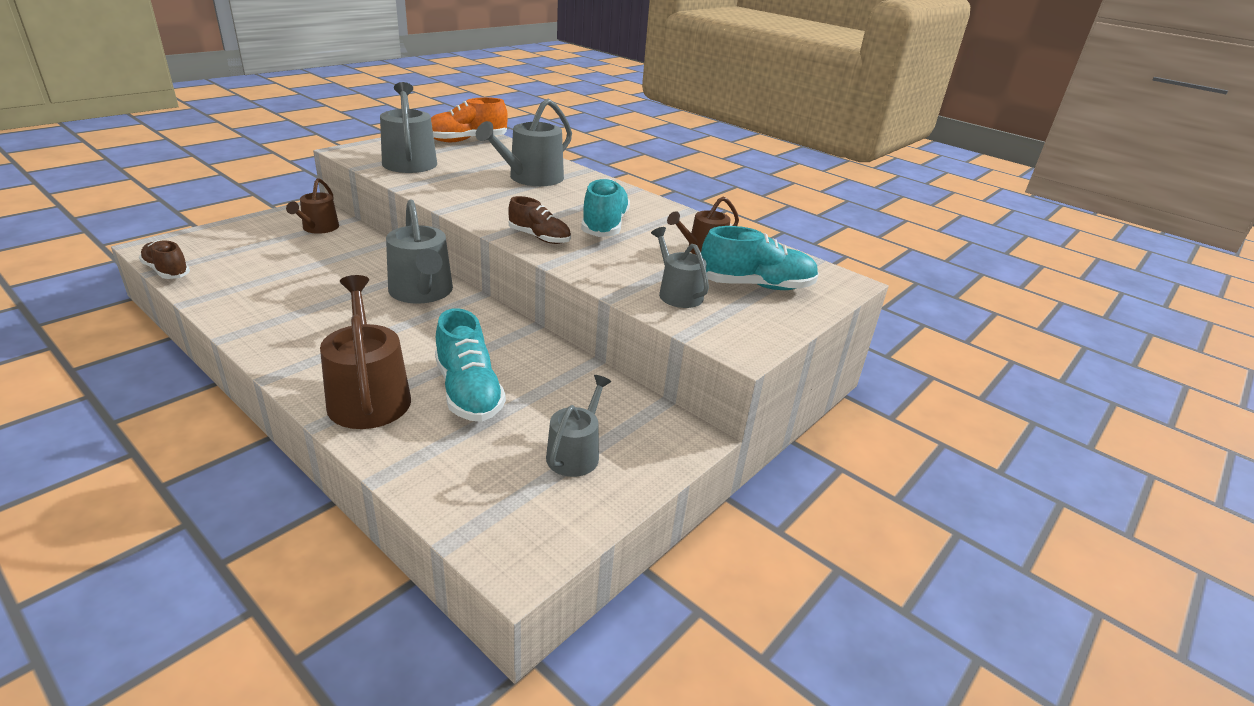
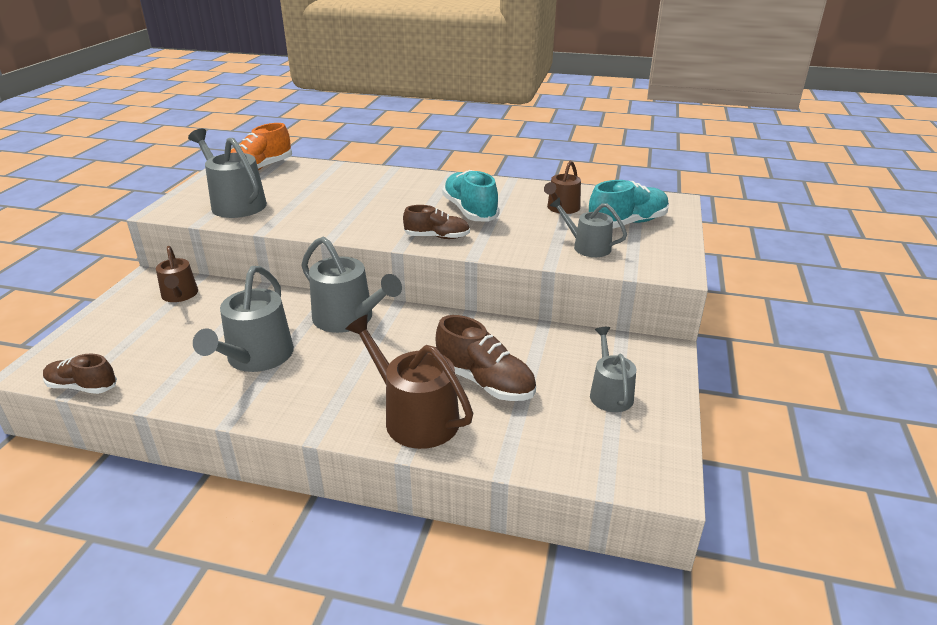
camera: 25 degrees left, 0 degrees up
(468, 392) = (485, 382): turquoise shoe -> brown shoe
(531, 178) = (361, 188): grey watering can -> grey watering can (256, 357)

